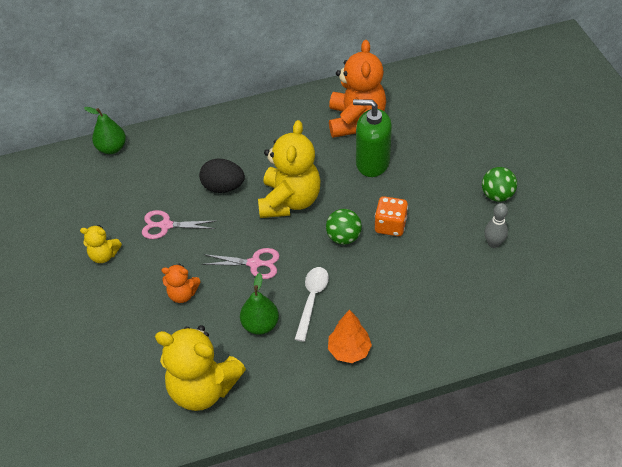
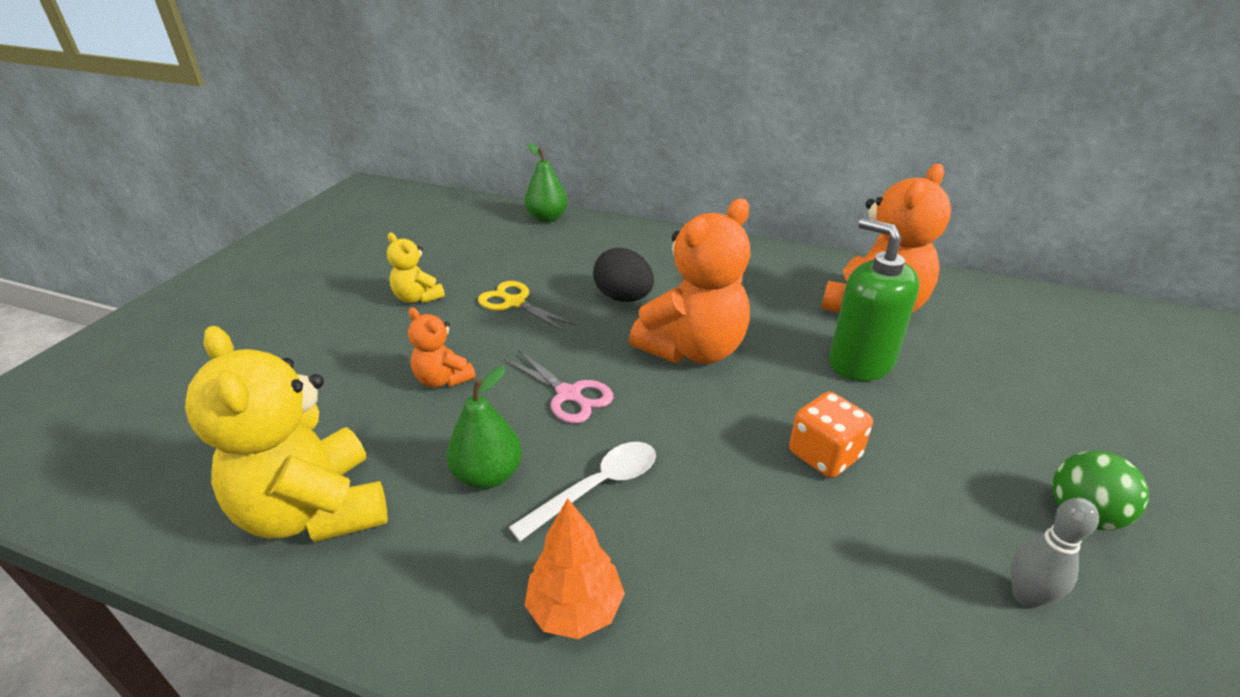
camera: 35 degrees right, 15 degrees down
(166, 225) = (515, 303): pink scissors -> yellow scissors
(289, 201) = (693, 349): yellow teddy bear -> orange teddy bear
(343, 237) = (730, 431): green ball -> none

